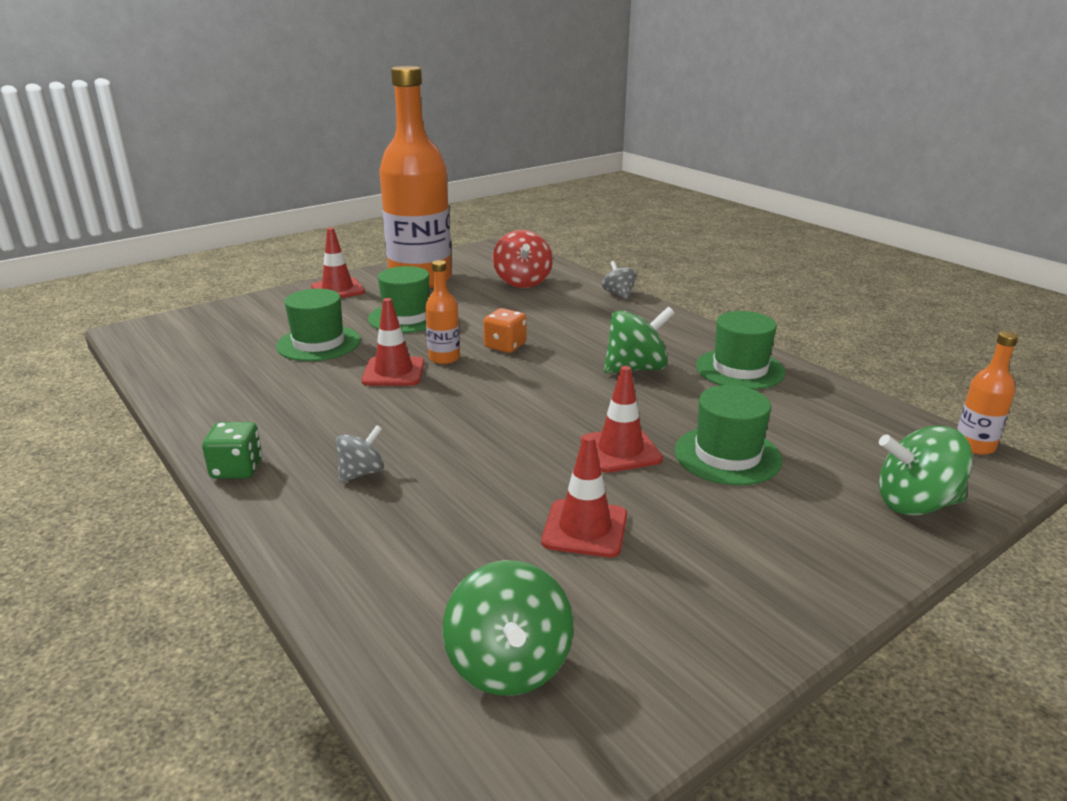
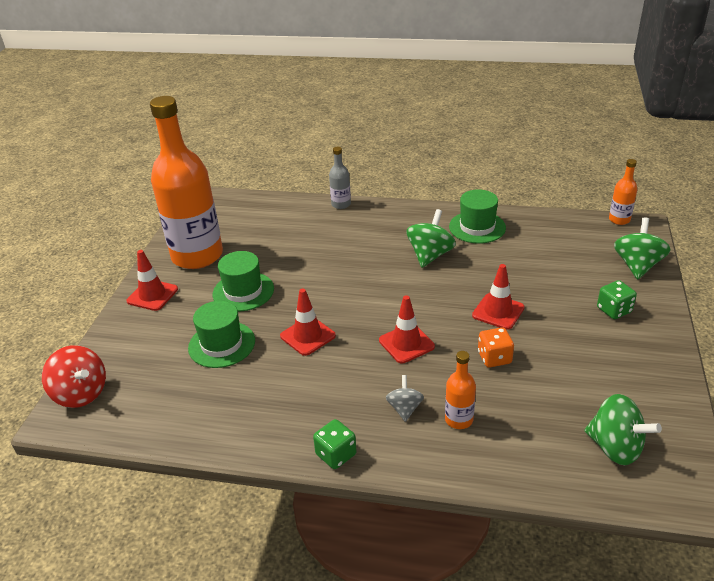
camera: 40 degrees left, 10 degrees up
(444, 358) = (319, 308): orange bottle -> orange bottle (459, 419)
(505, 346) = (339, 279): orange dice -> orange dice (494, 358)
(522, 282) = (269, 223): red spinning top -> red spinning top (81, 393)
(585, 528) = (547, 364): red traffic cone -> red traffic cone (406, 343)
(618, 294) = (341, 204): grey spinning top -> grey bottle
(727, 455) = (543, 285): green hat -> none
(785, 529) = (614, 310): none -> green dice
(915, 504) = (637, 265): green spinning top -> green spinning top turned 150 degrees clockwise

